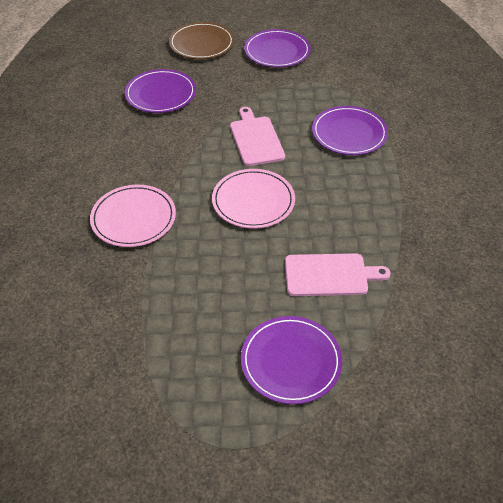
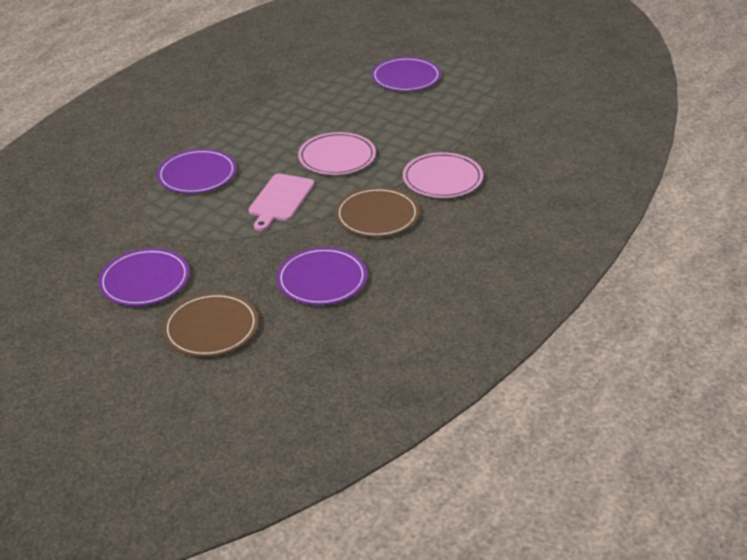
camera: 145 degrees left, 10 degrees down
(163, 157) = (377, 215): none -> brown plate
(329, 275) = (335, 102): pink cutting board -> none

